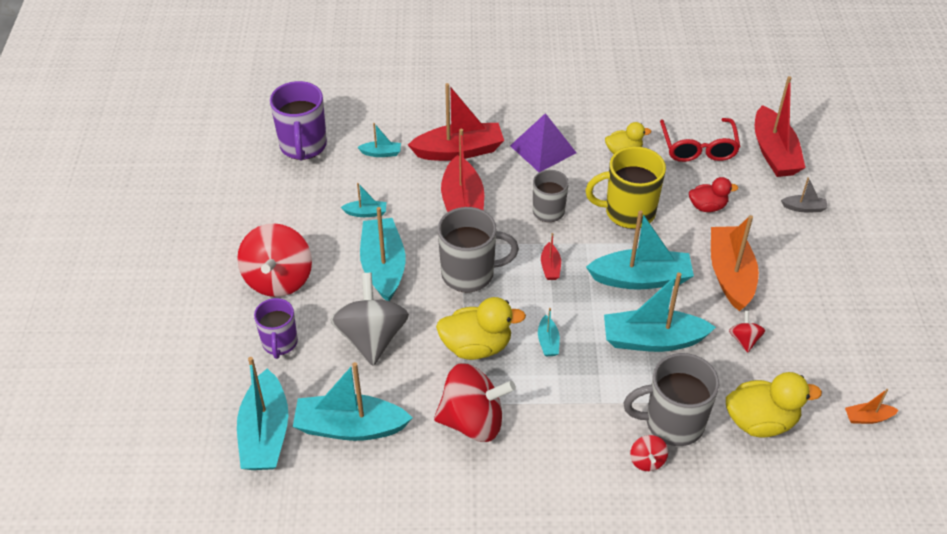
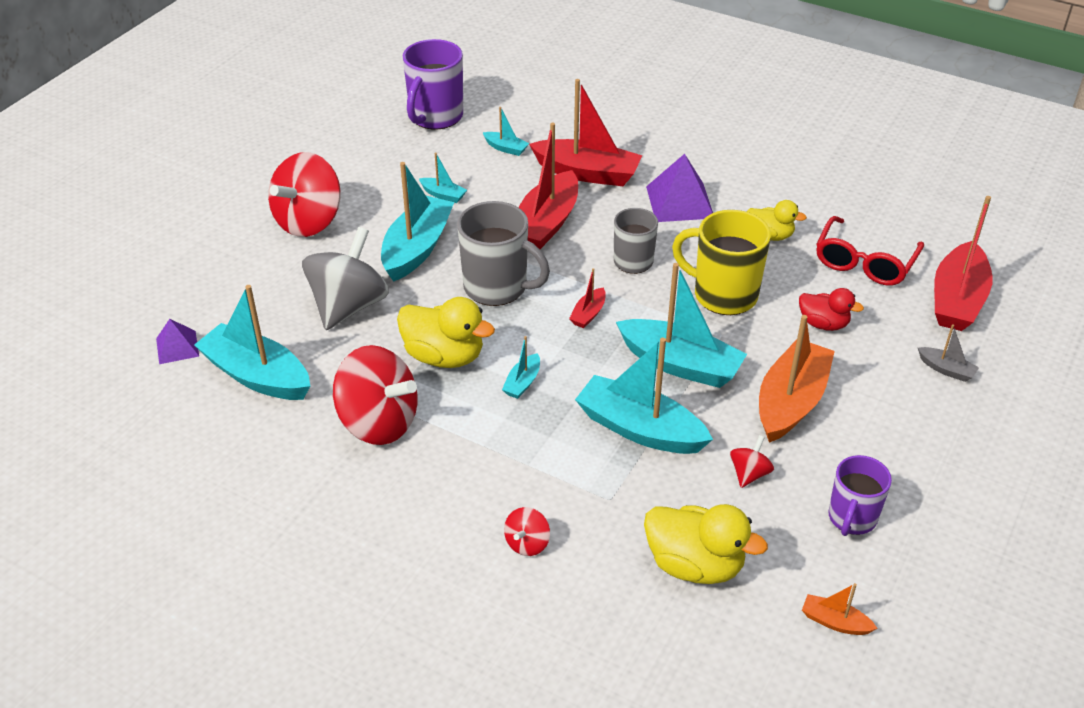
camera: 30 degrees right, 5 degrees down
(265, 433) = (177, 347): turquoise boat -> purple pyramid
(279, 343) = (260, 276): purple mug -> purple mug (851, 518)
(672, 423) = (589, 519): grey mug -> none

